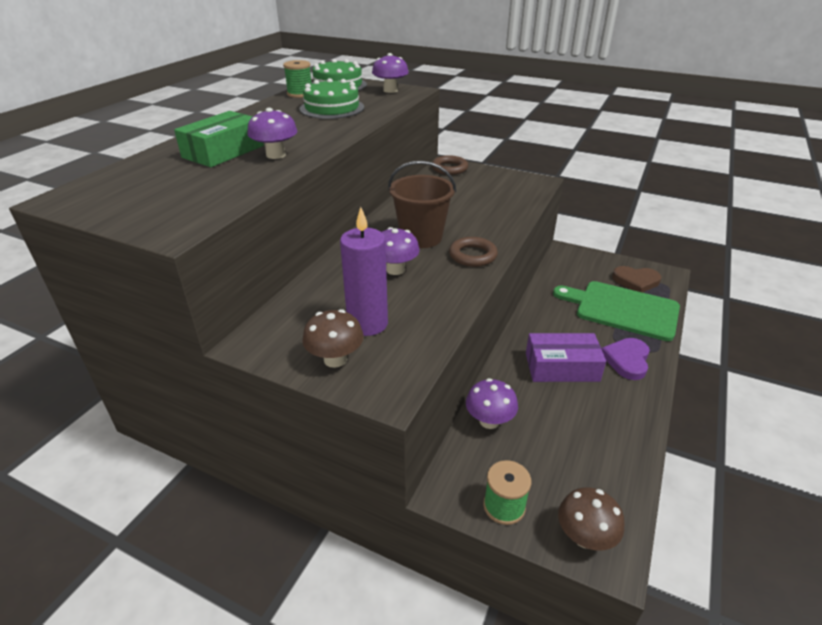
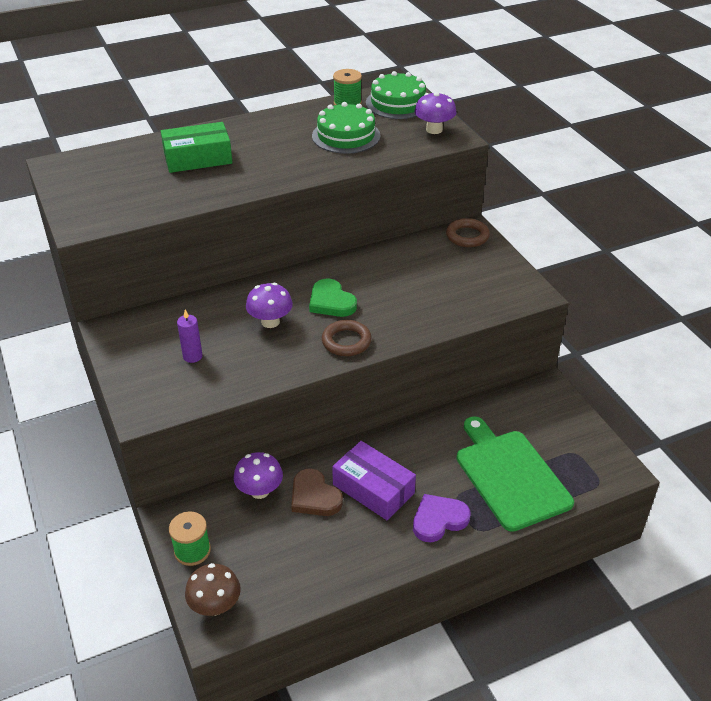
camera: 40 degrees right, 5 degrees up
(276, 155) = (226, 178): purple mushroom -> none
(335, 359) = (141, 371): brown mushroom -> none
(367, 324) = (192, 356): purple candle -> purple candle, size x0.54
(421, 237) = (331, 302): brown bucket -> green heart
(636, 281) = (572, 458): brown heart -> brown heart (314, 496)

